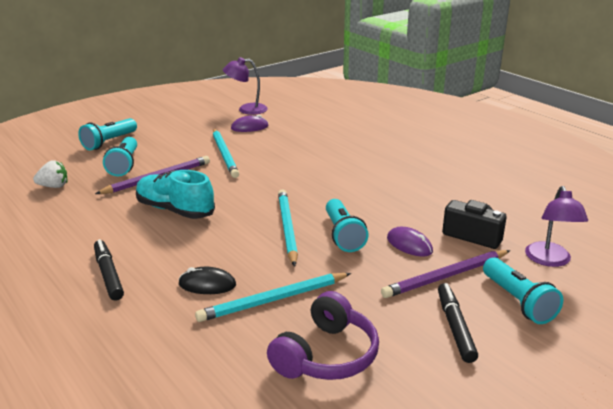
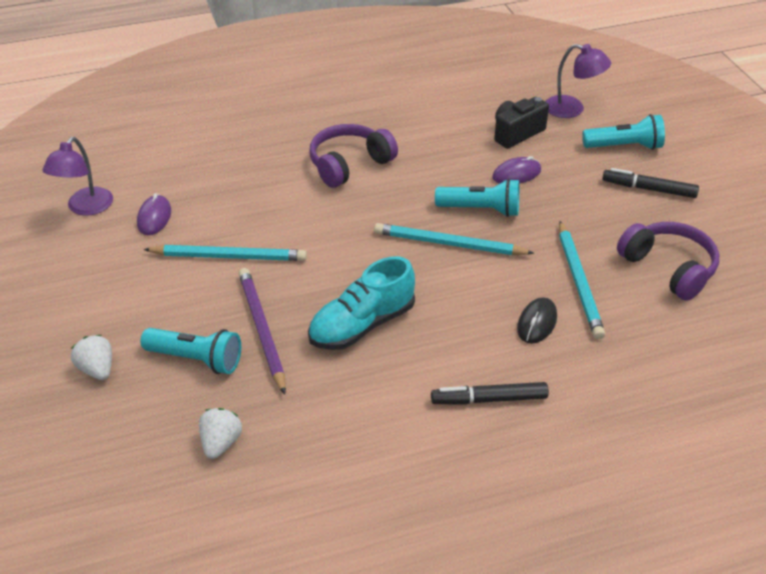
camera: 70 degrees left, 15 degrees up
(109, 142) = (97, 369): turquoise flashlight -> white strawberry
(356, 173) = (349, 164): none -> purple headphones
(446, 276) = (576, 170): purple pencil -> none

